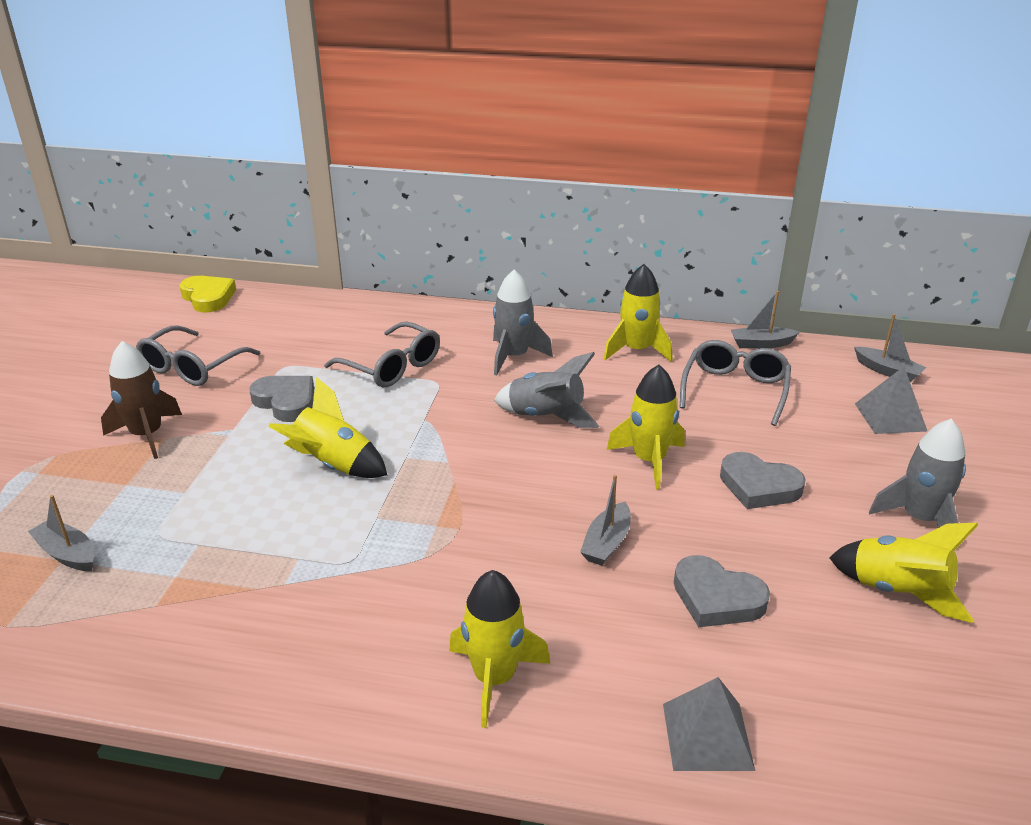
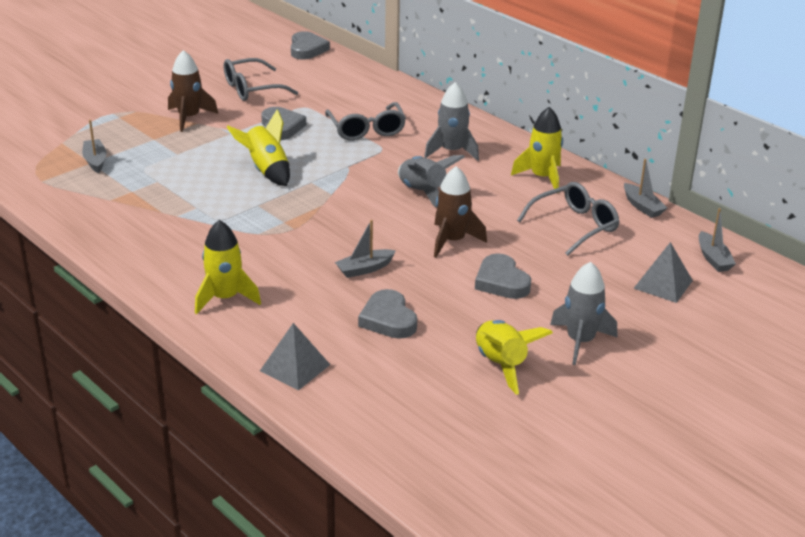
camera: 35 degrees right, 0 degrees up
(208, 297) = (307, 49): yellow heart -> grey heart
(649, 460) = (452, 241): yellow rocket -> brown rocket
(761, 344) = (642, 206): grey boat -> grey boat turned 150 degrees counterclockwise

